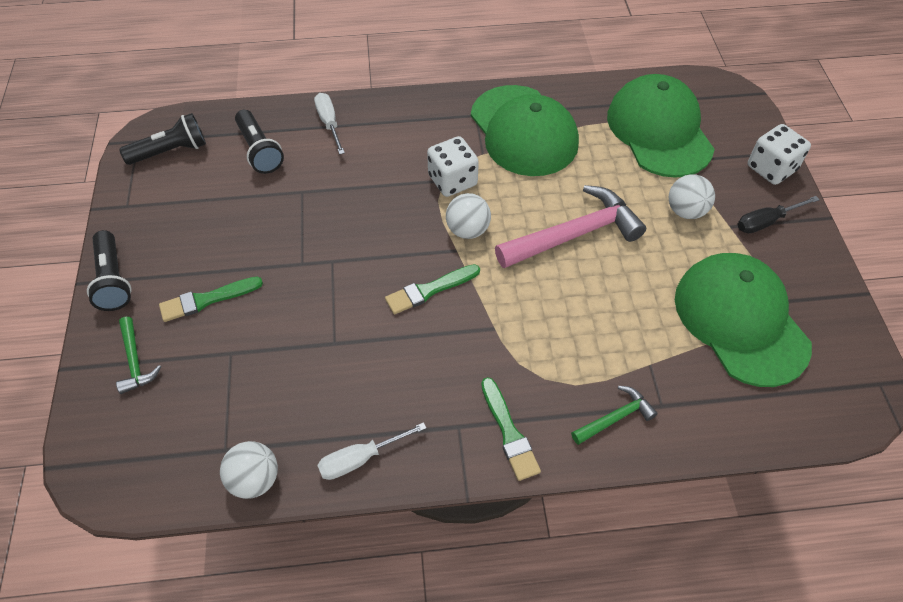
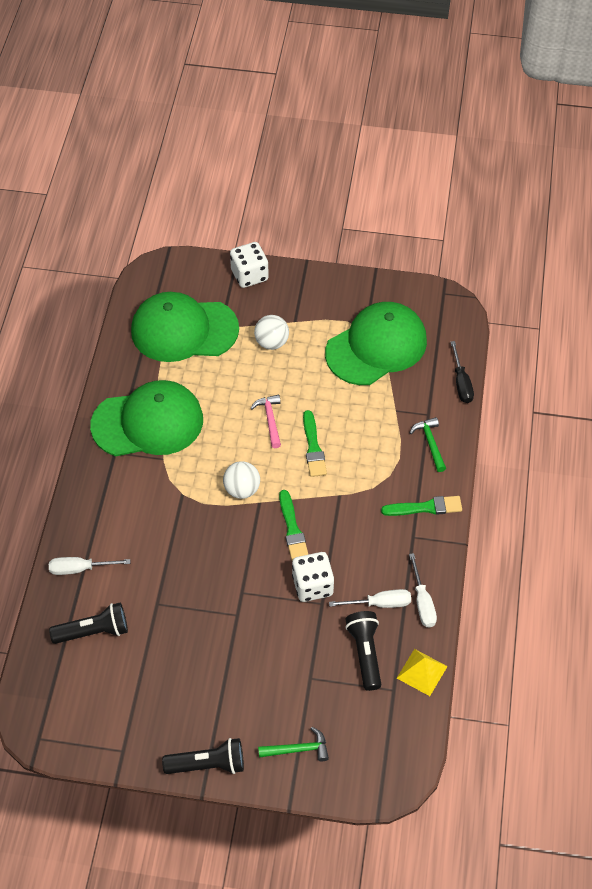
camera: 75 degrees left, 0 degrees up
(170, 151) = (65, 708): black flashlight -> black flashlight (365, 653)
(207, 300) = (252, 690): green brush -> green brush (313, 447)
(255, 479) = (422, 672): white ball -> yellow pyramid
(347, 407) = (380, 603): none -> white screwdriver
(452, 181) = (185, 488): white dice -> white dice (312, 585)
(574, 234) = (270, 419): pink hammer -> pink hammer, size x0.51
(740, 320) = (376, 347): green cap -> green cap turned 150 degrees clockwise
(766, 222) = (298, 298): black screwdriver -> black screwdriver (461, 383)

